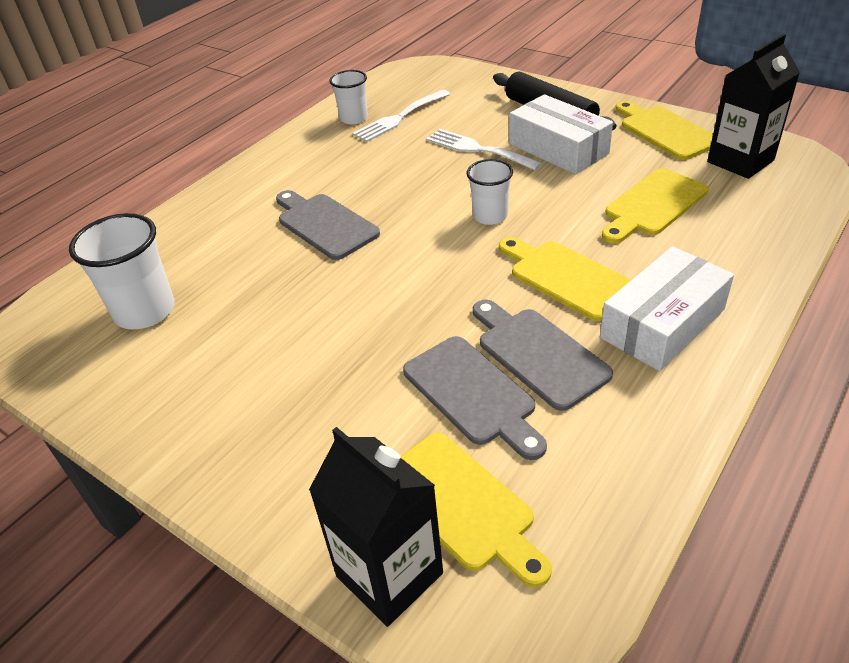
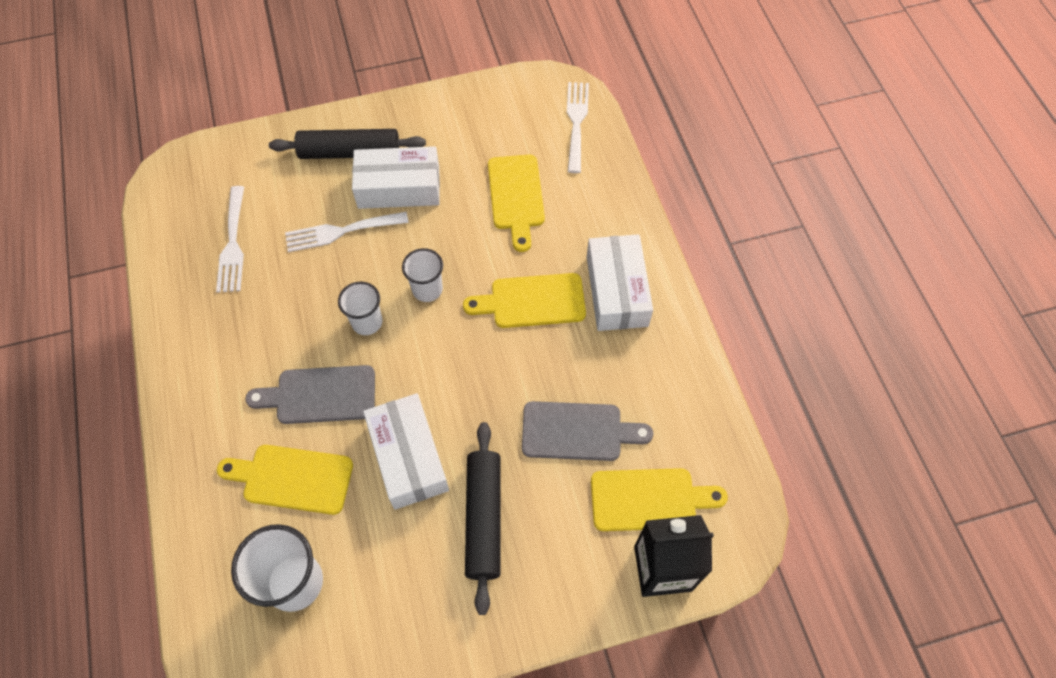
camera: 55 degrees left, 20 degrees up
(308, 385) = (484, 518): none -> black rolling pin
(321, 302) = (408, 457): none -> white box
(354, 118) = (192, 273): white cup -> white cup (367, 322)
(538, 354) = (579, 372): grey cutting board -> none
(665, 131) = (451, 116): yellow cutting board -> yellow cutting board (292, 478)
(740, 161) = (526, 113): black carton -> none
(787, 189) = (576, 122): none -> white fork

